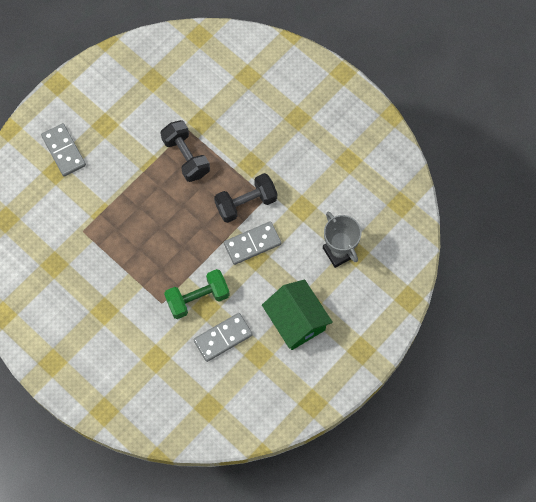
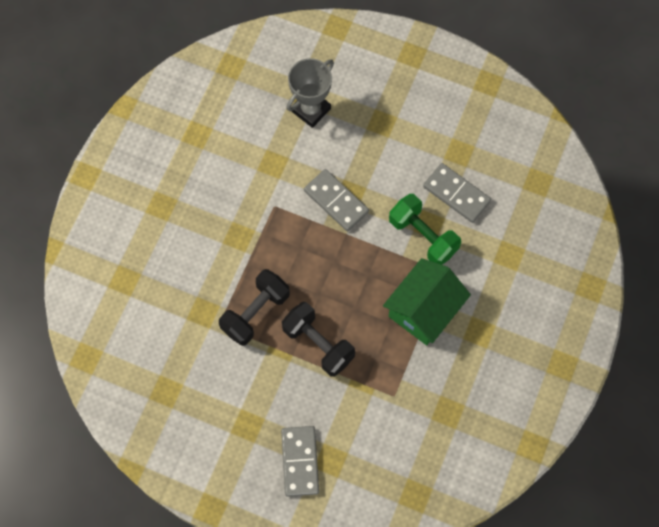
camera: 110 degrees left, 0 degrees up
(64, 151) = (300, 461): grey domino -> grey domino turned 45 degrees counterclockwise
(246, 203) = (289, 225): black dumbbell -> black dumbbell (318, 344)
(296, 321) = (406, 127): green house -> green house (424, 310)

